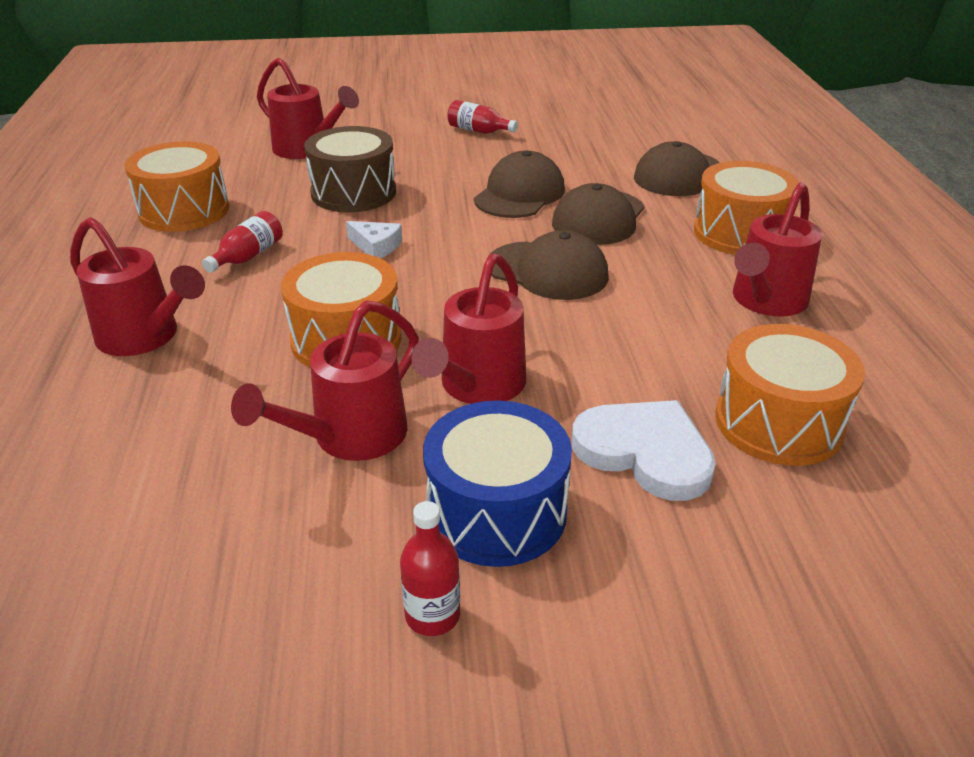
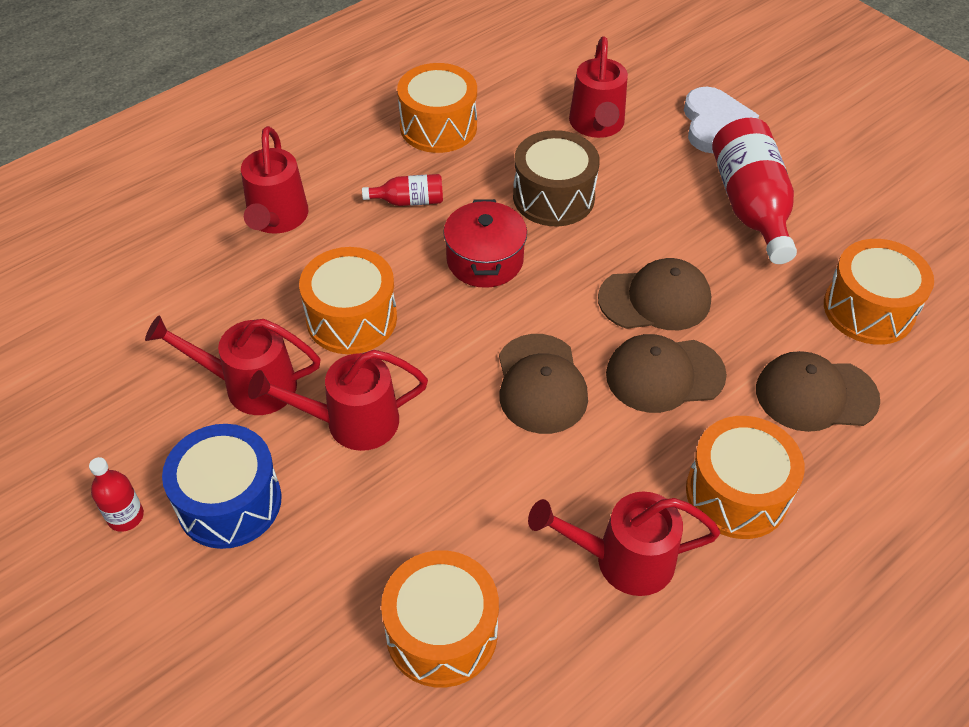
camera: 55 degrees right, 15 degrees up
(376, 246) = (485, 260): white cheese -> red pot
(478, 131) = (750, 206): red bottle -> red bottle, size x2.05
(623, 132) = (868, 309): none -> orange drum
(645, 452) = (345, 558): white heart -> white heart (715, 124)

